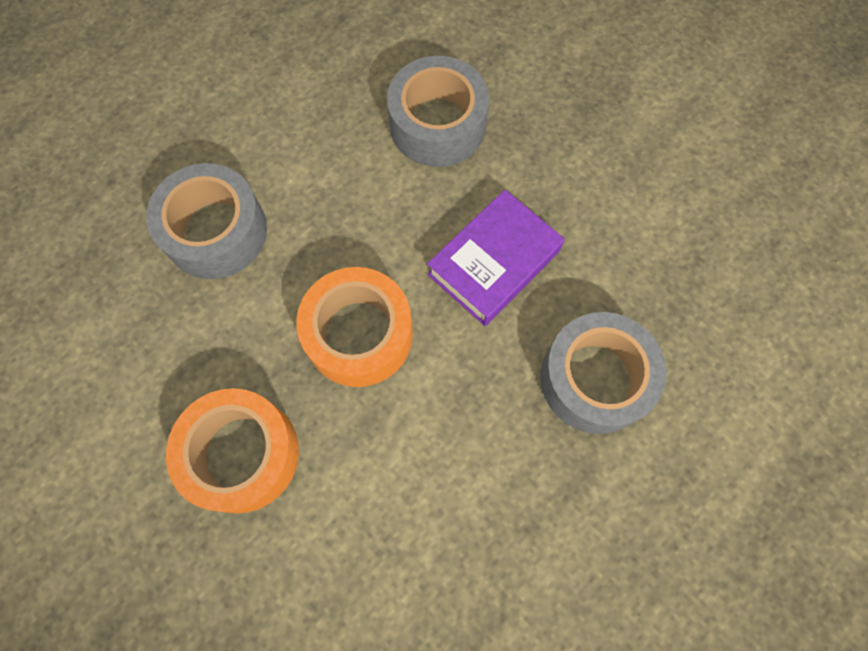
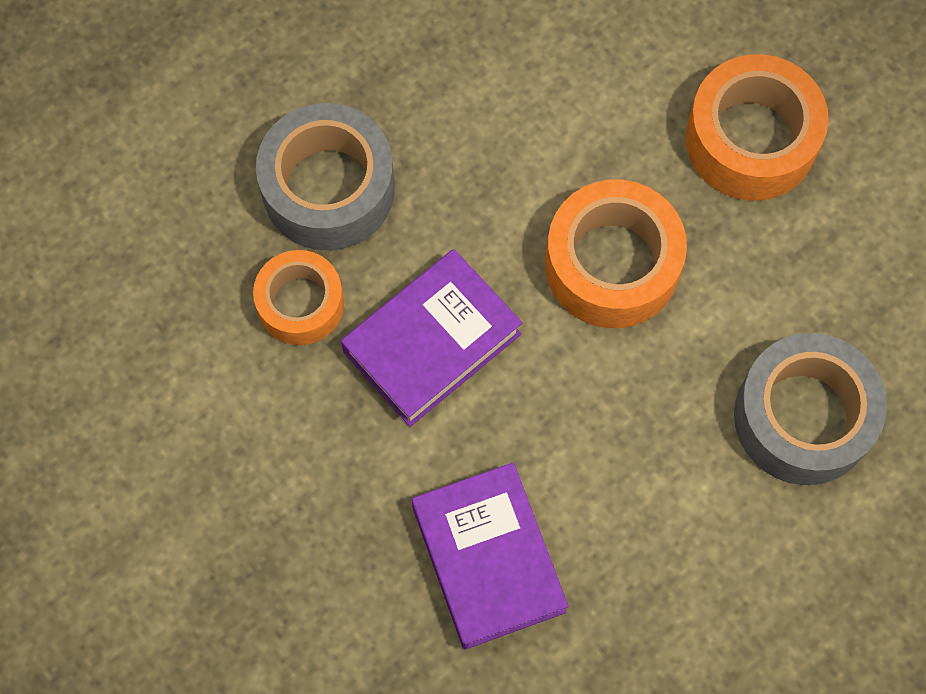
camera: 175 degrees left, 0 degrees up
(437, 124) = (488, 559): grey tape -> purple book
(598, 283) = (300, 304): none -> orange tape

